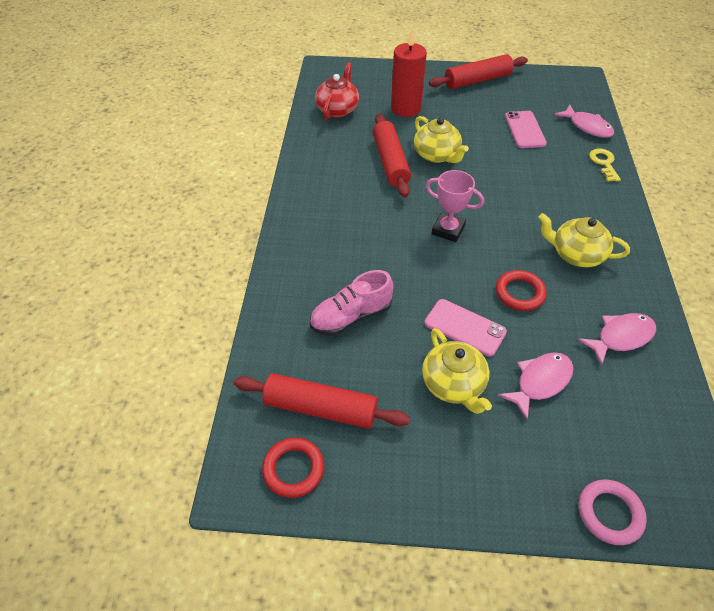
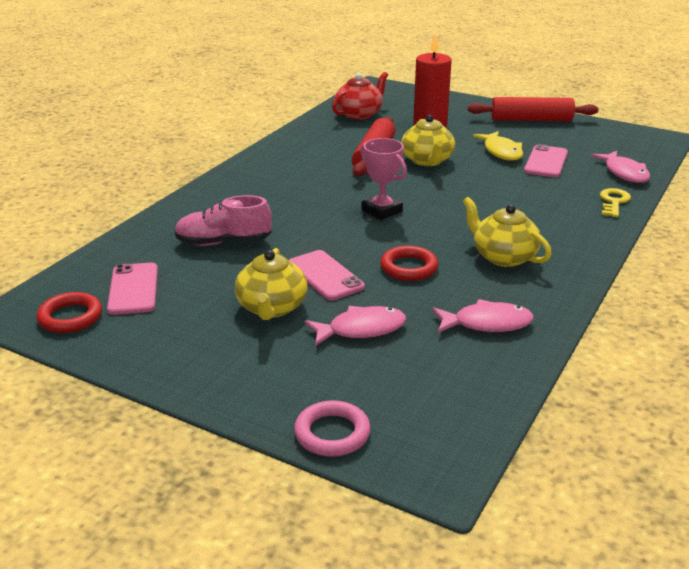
camera: 25 degrees right, 20 degrees down
(320, 408) = (133, 289): red rolling pin -> pink phone
(484, 127) = (501, 152): none -> yellow fish

